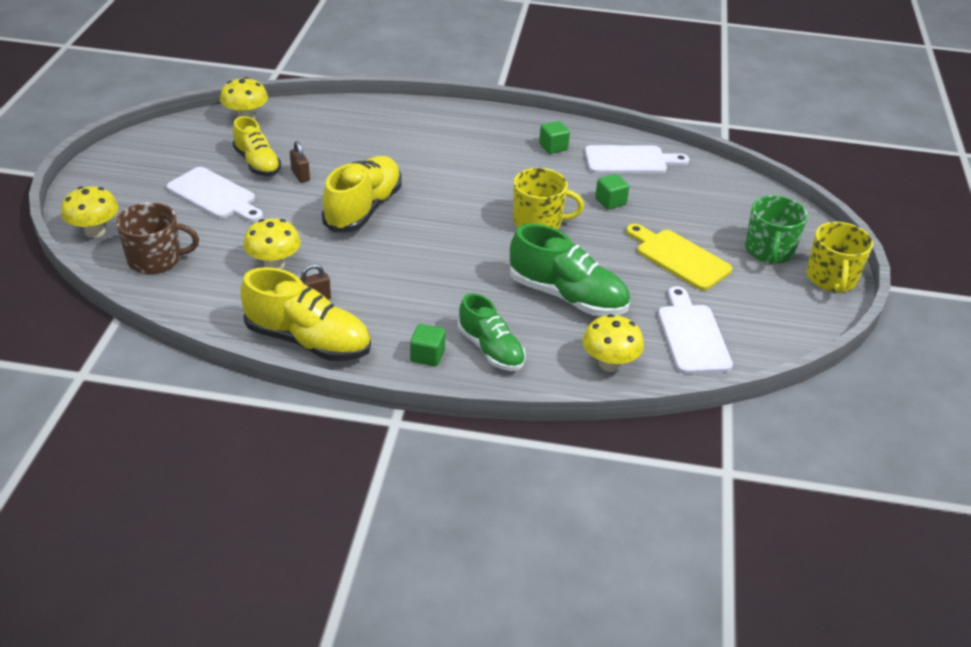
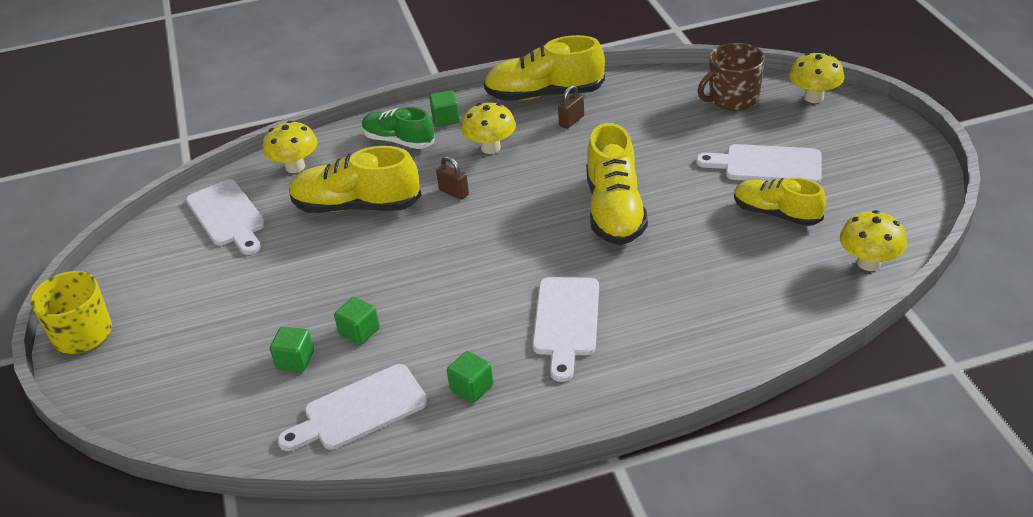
camera: 160 degrees right, 0 degrees up
(274, 264) = (635, 132): yellow mushroom -> yellow mushroom (490, 148)
(300, 175) = (717, 219): brown padlock -> brown padlock (454, 192)
(466, 157) = (566, 321): none -> white cutting board
(538, 222) = (427, 271): yellow mug -> none
(567, 296) = (357, 206): green shoe -> yellow shoe
(663, 201) = (295, 360): none -> green cube
(679, 258) = (258, 290): yellow cutting board -> none
(769, 251) = (155, 340): green mug -> none

